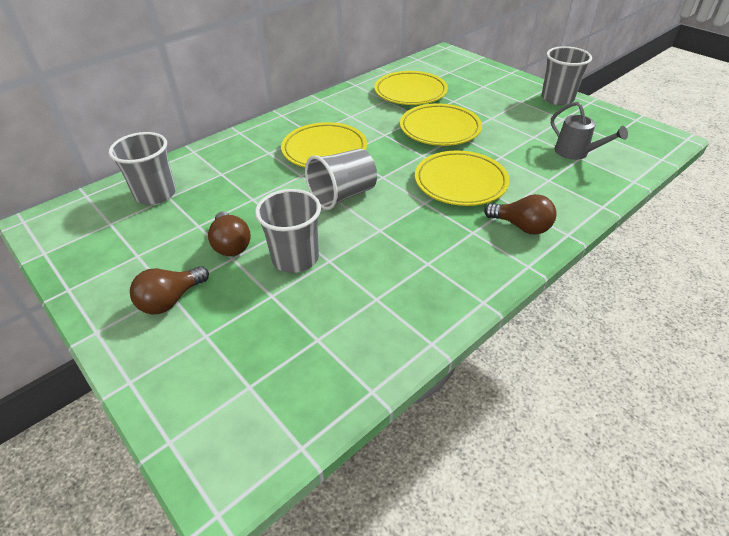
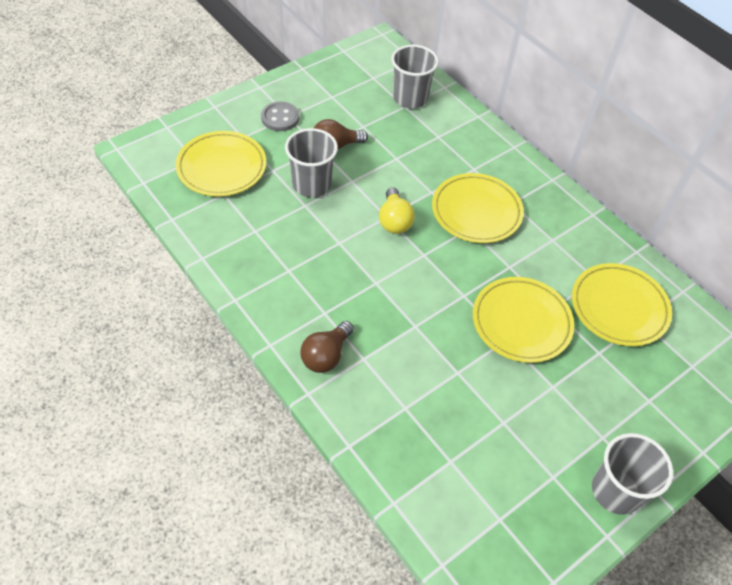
camera: 90 degrees right, 10 degrees up
(171, 300) = (280, 118): brown light bulb -> grey button
(343, 195) = (394, 221): grey cup -> yellow light bulb
(460, 182) = (407, 320): yellow plate -> yellow plate (222, 167)
(576, 153) = (461, 459): grey watering can -> none

